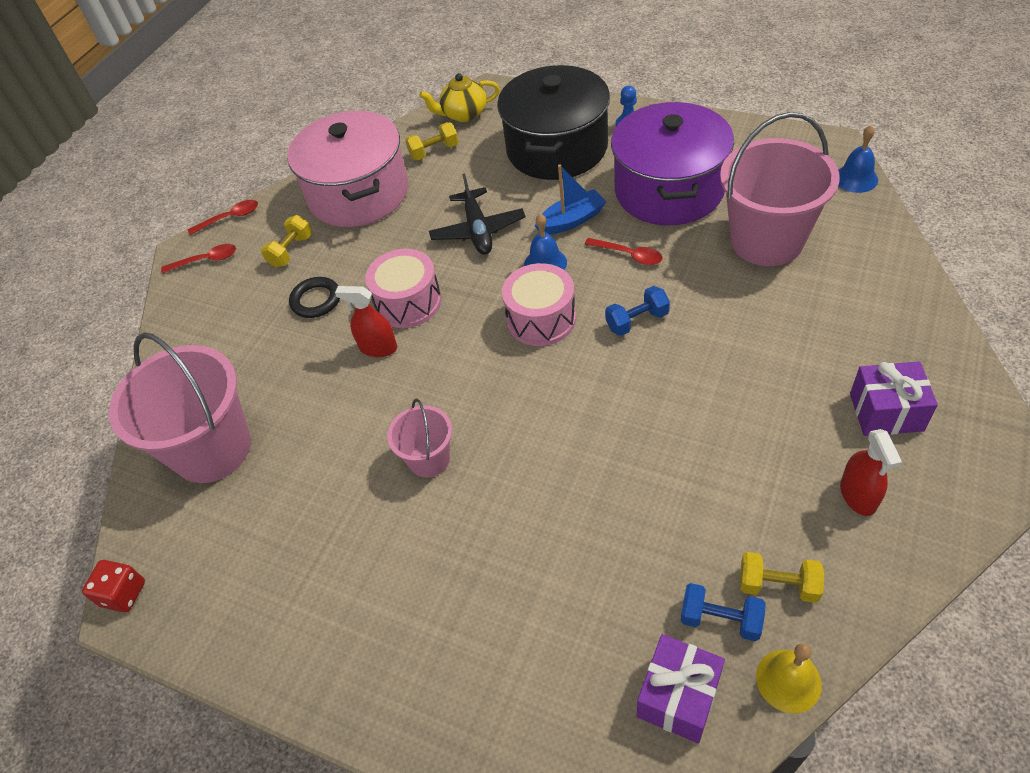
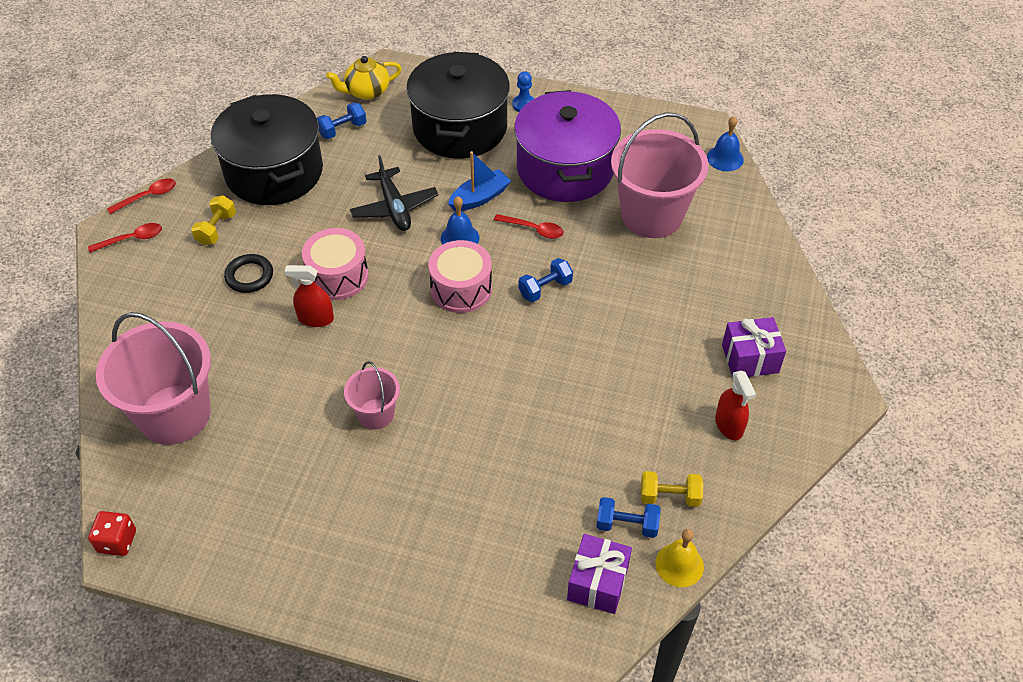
camera: 15 degrees left, 0 degrees up
(358, 194) = (274, 172): pink pot -> black pot
(434, 151) = (342, 129): yellow dumbbell -> blue dumbbell

